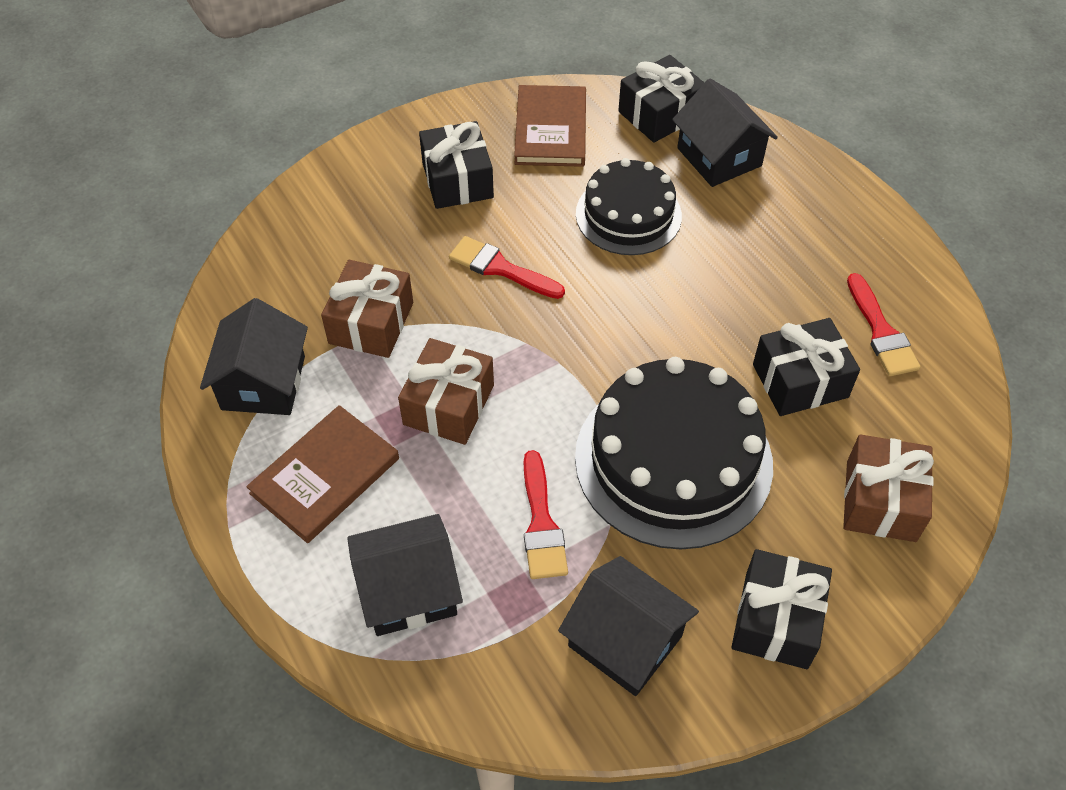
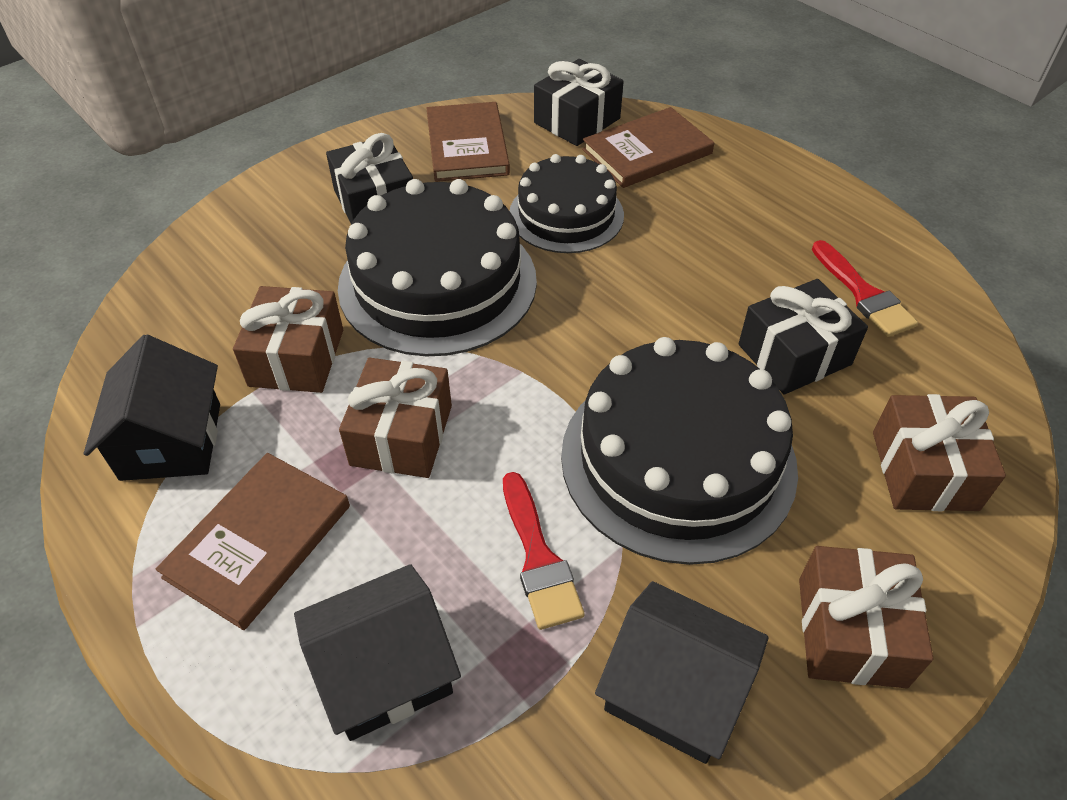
camera: 10 degrees left, 5 degrees down
(500, 268) = (438, 282): red brush -> black cake
(719, 157) = (647, 152): black house -> brown book
(776, 620) = (851, 631): black gift -> brown gift

